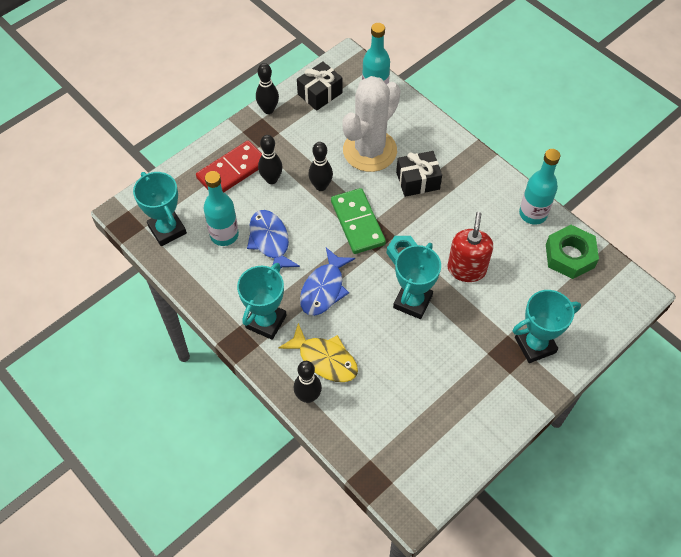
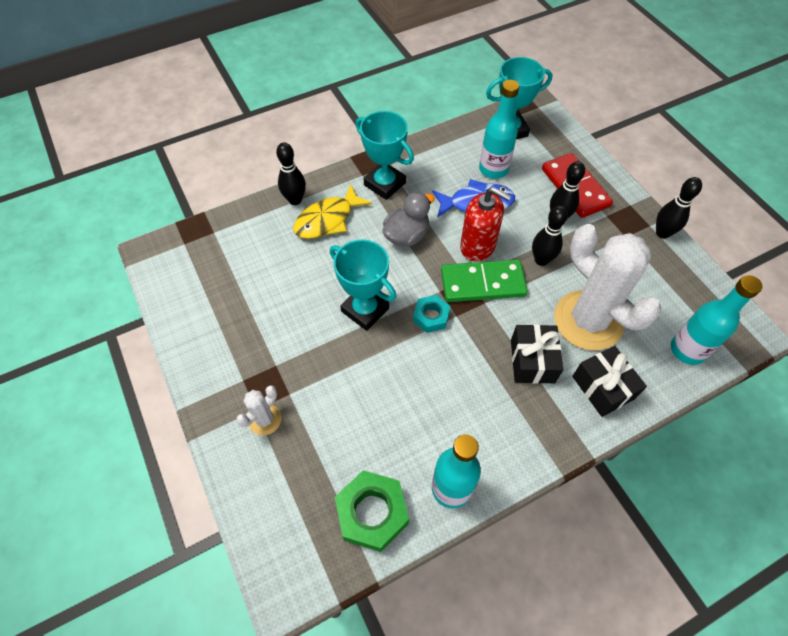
camera: 105 degrees right, 0 degrees up
(320, 93) = (687, 288): black gift -> black gift (603, 387)
(324, 289) = (406, 235): blue fish -> grey duck
(466, 269) = (389, 377): red soap dispenser -> red soap dispenser (478, 246)
(535, 345) = (265, 419): turquoise trophy -> white cactus

